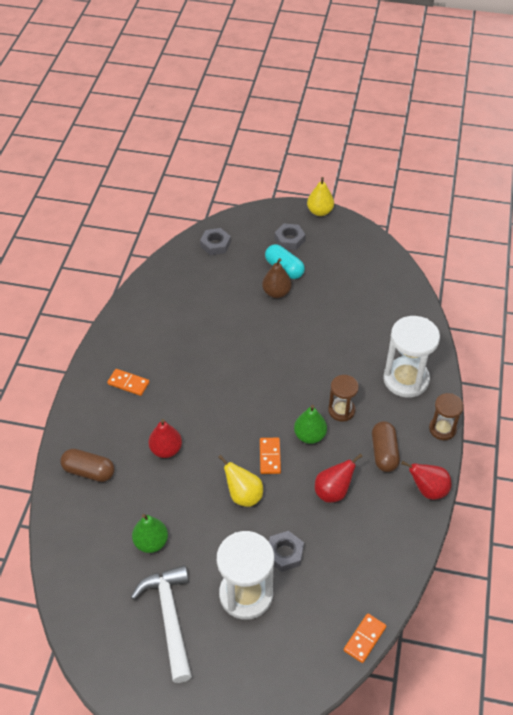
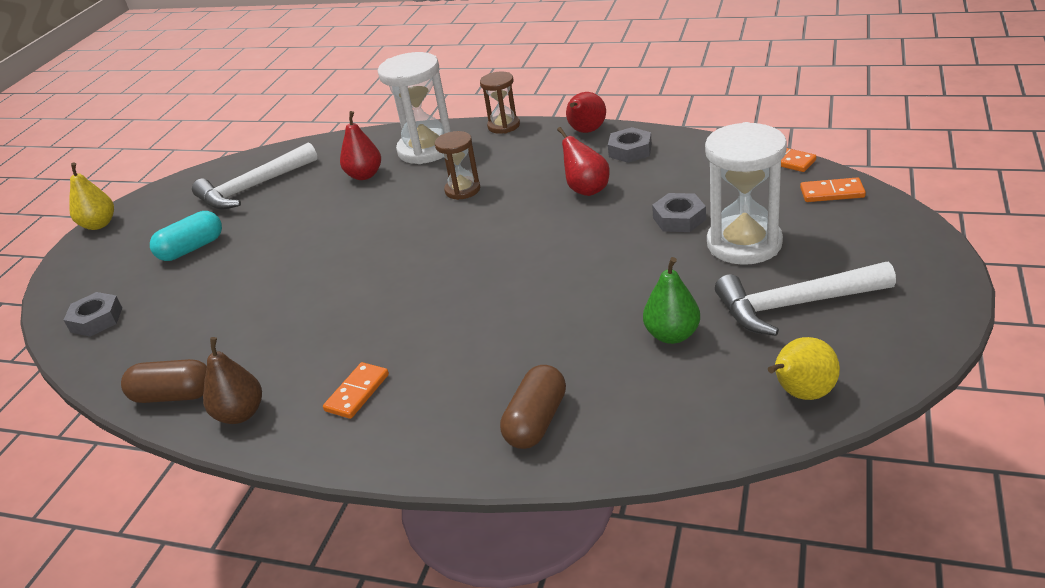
camera: 80 degrees left, 15 degrees down
(166, 450) = (503, 336): red pear -> red pear (364, 175)
(243, 495) = (590, 257): yellow pear -> yellow pear (801, 394)
(270, 457) = (528, 239): orange domino -> orange domino (832, 193)
(276, 293) = (235, 253): brown pear -> brown pear (240, 414)
(289, 240) = (136, 247): grey nut -> grey nut (630, 151)
(309, 436) = (498, 211): green pear -> none
(358, 282) = (253, 187): none -> white hammer
(384, 453) = (532, 159): brown capsule -> brown capsule (173, 395)

